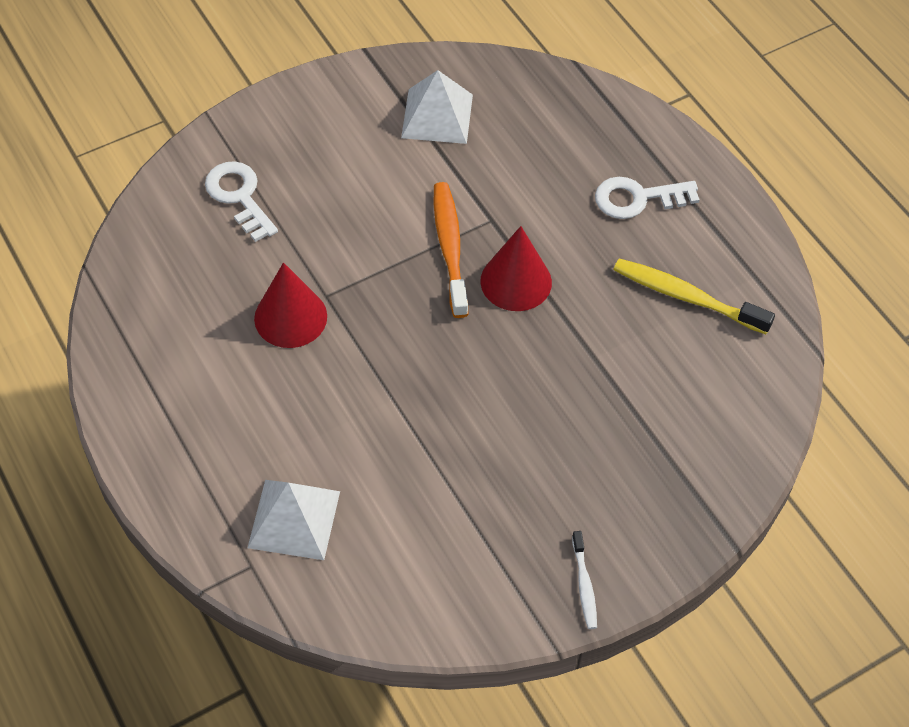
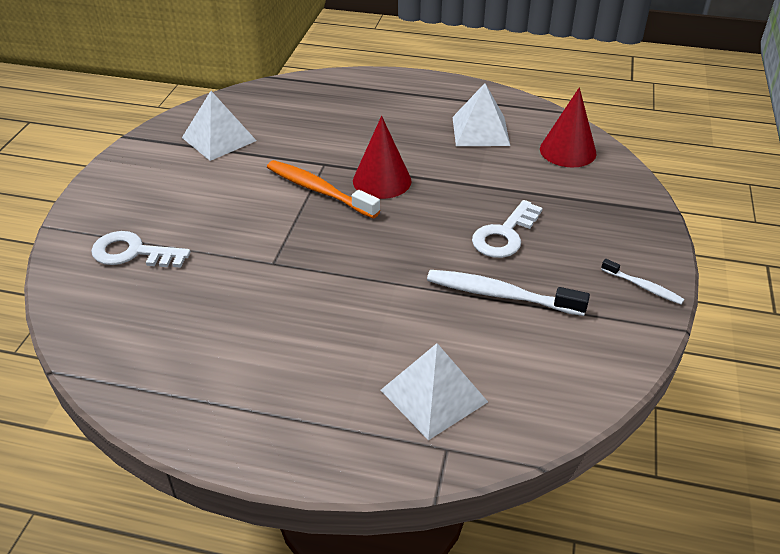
camera: 45 degrees left, 15 degrees down
(290, 317) = (265, 289): red cone -> red cone (568, 151)
(456, 483) = (500, 295): none -> white toothbrush
(637, 199) = (391, 109): white key -> white key (504, 235)
(686, 297) = (480, 131): yellow toothbrush -> white pyramid

